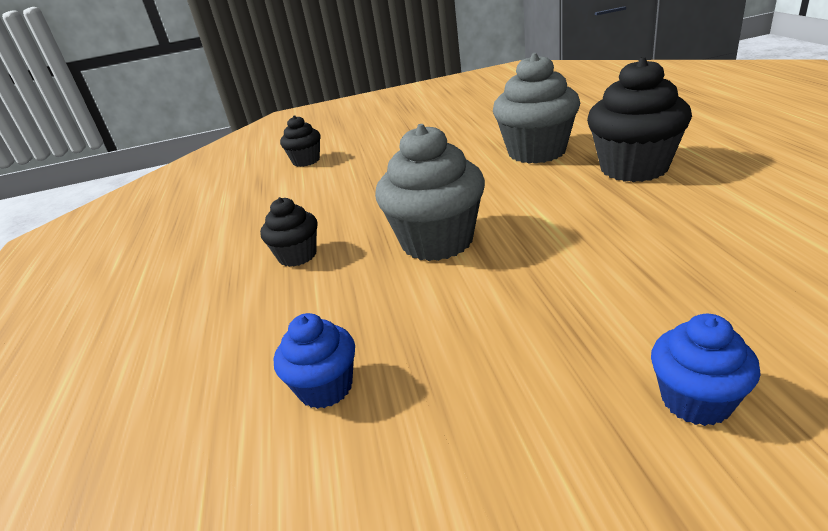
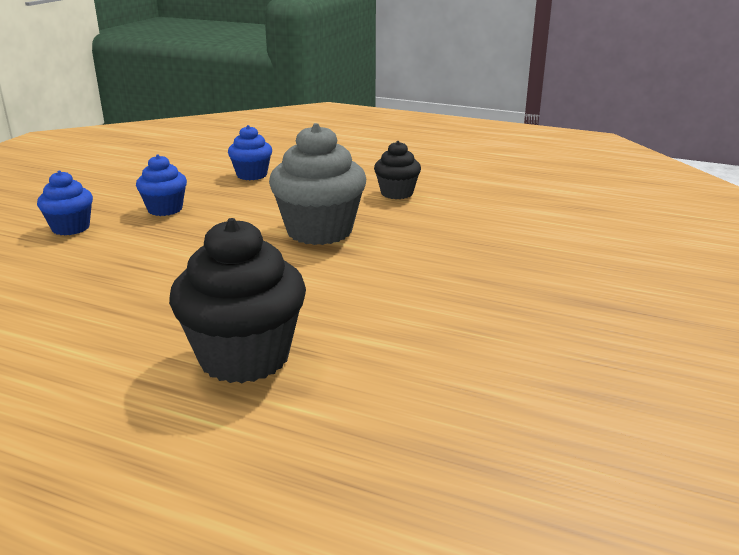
camera: 120 degrees right, 5 degrees down
(306, 161) = (616, 235): black cupcake -> none
(527, 368) = (165, 209): none -> blue cupcake
(536, 152) = (394, 339): grey cupcake -> none

